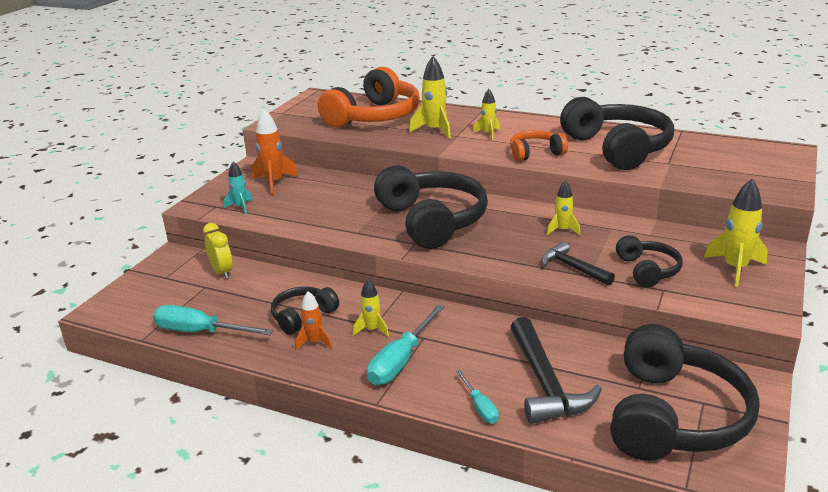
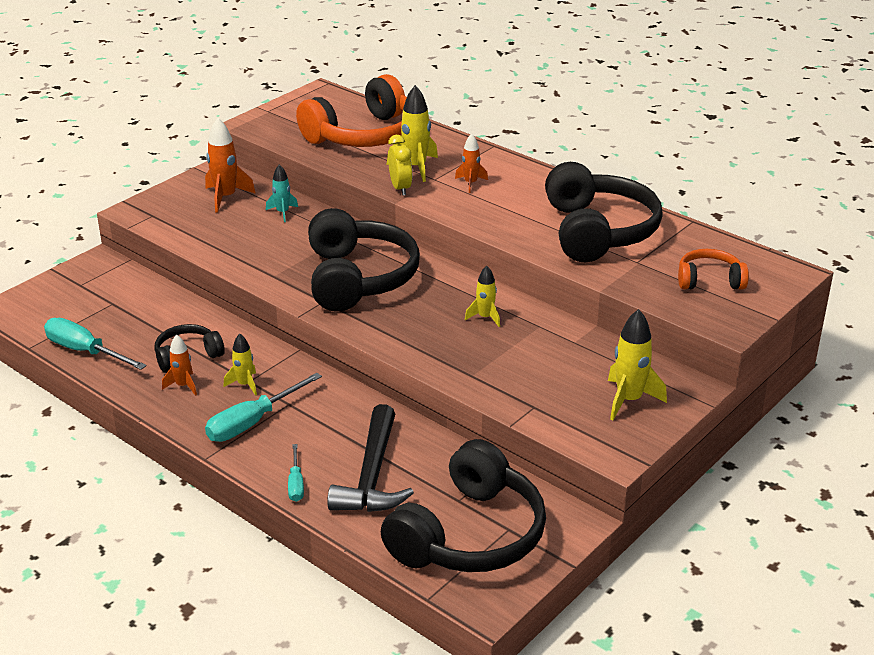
camera: 15 degrees right, 5 degrees up
(222, 272) = (136, 290): yellow clock -> yellow clock (400, 188)
(240, 207) = (176, 222): turquoise rocket -> turquoise rocket (282, 212)
(488, 134) = (470, 183): yellow rocket -> orange rocket
(535, 153) = (501, 220): orange headphones -> orange headphones (709, 280)
(573, 268) = (462, 363): black hammer -> none
(648, 270) = (536, 382): black headphones -> none

